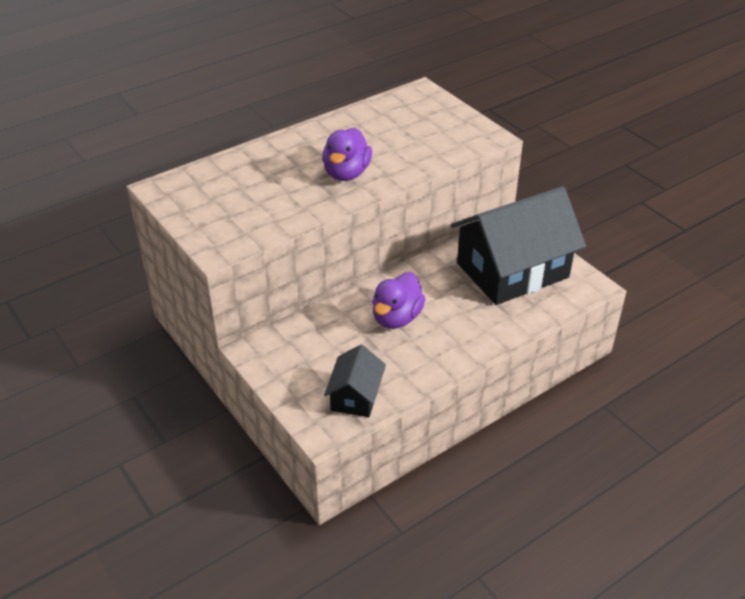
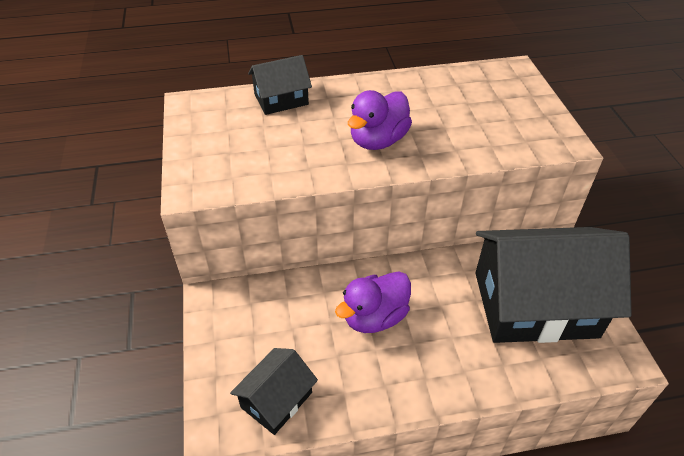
camera: 25 degrees right, 5 degrees up
(241, 163) = (281, 99): none -> black house

